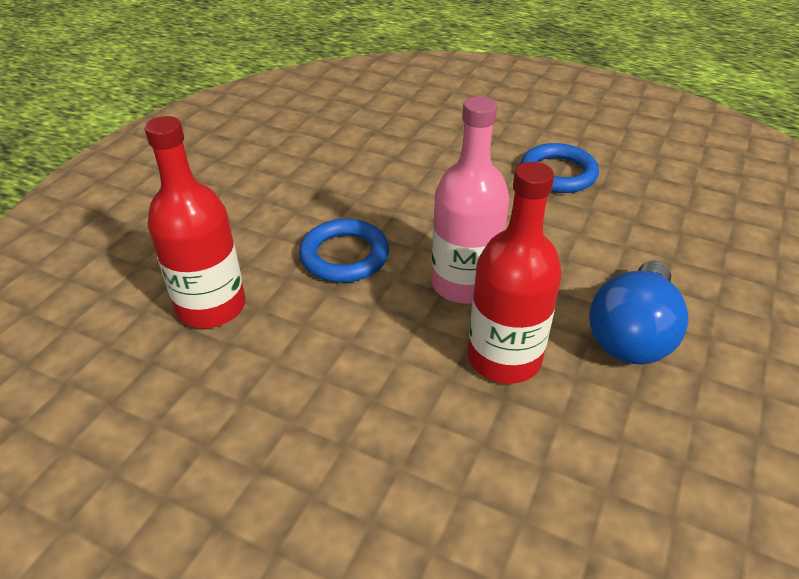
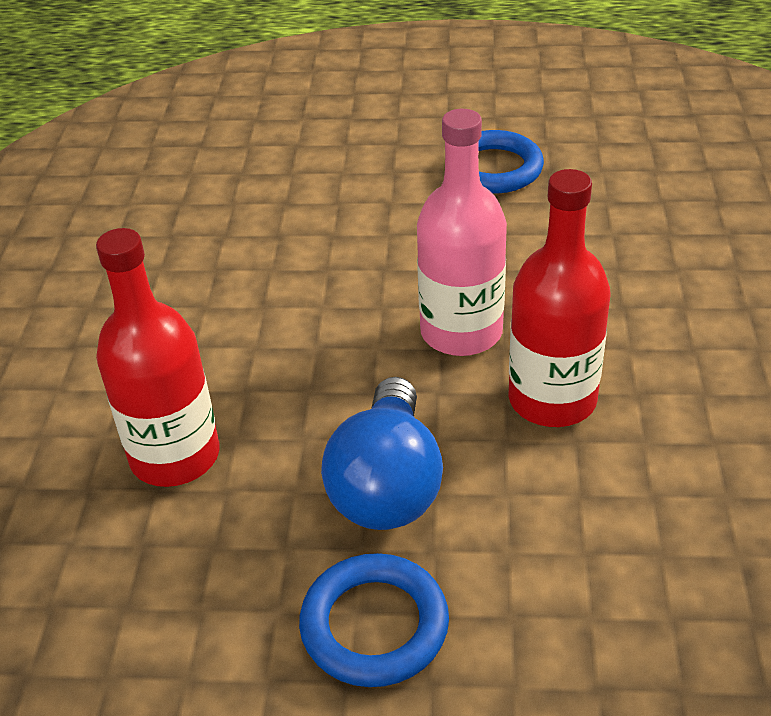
camera: 20 degrees left, 0 degrees up
(344, 256) = (301, 343): blue ring -> blue ring (374, 625)
(632, 334) = (669, 329): blue light bulb -> blue light bulb (387, 484)

